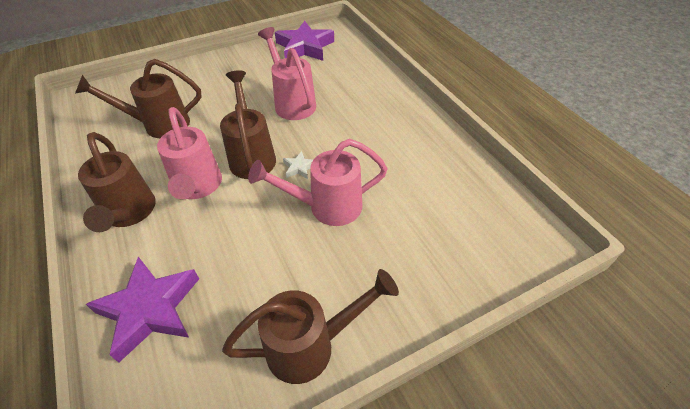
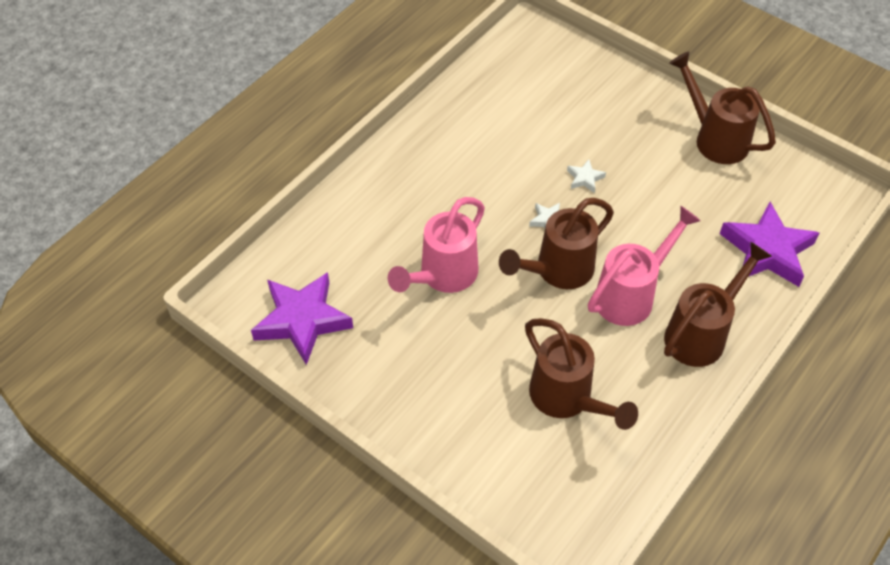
camera: 115 degrees left, 5 degrees up
(326, 207) = (585, 178): pink watering can -> white star

